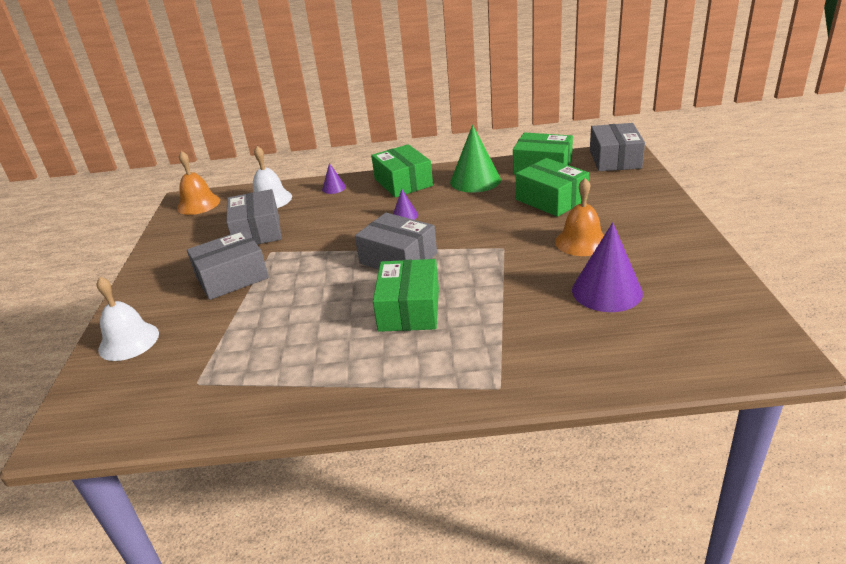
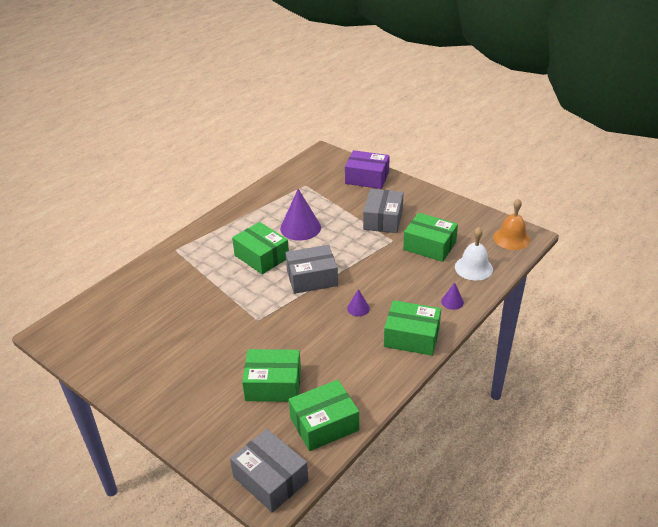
camera: 130 degrees right, 5 degrees up
(128, 341) = (367, 178): white bell -> purple box
(257, 231) = (429, 246): grey box -> green box
(475, 180) = (359, 372): green cone -> none
(581, 242) = (211, 354): orange bell -> none
(607, 291) = (165, 324): purple cone -> purple cone (300, 228)

